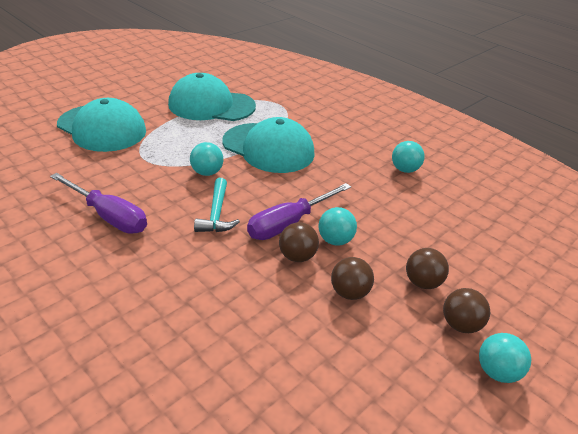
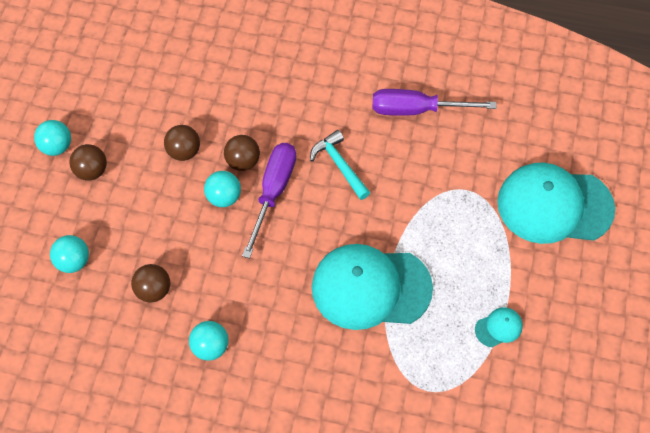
camera: 150 degrees right, 25 degrees up
(207, 172) = (394, 209): turquoise ball -> turquoise ball (73, 261)
(211, 105) = (498, 327): turquoise cap -> turquoise cap, size x0.40
(422, 282) = (133, 194): brown ball -> brown ball (153, 290)

